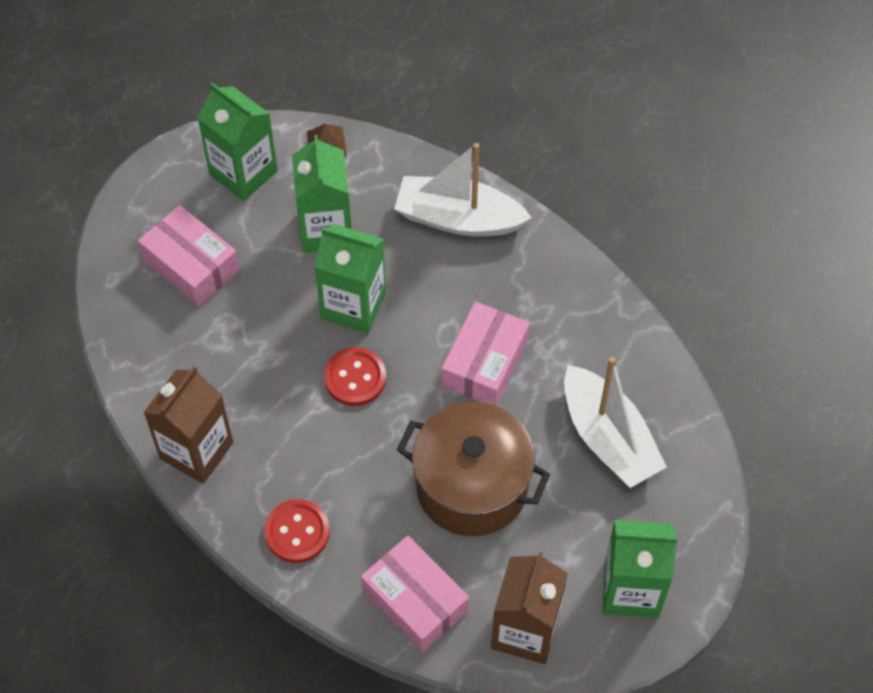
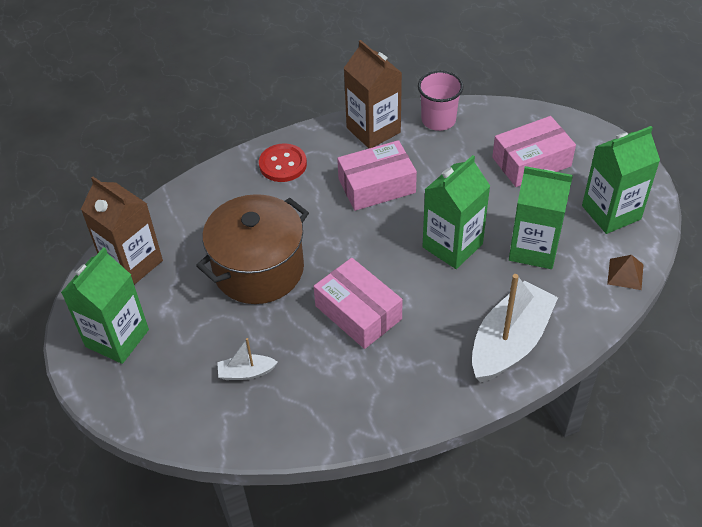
camera: 115 degrees right, 10 degrees down
(152, 383) = (438, 120): none -> pink cup
(355, 378) = (386, 228): red button -> none
(415, 601) = (194, 210): pink box -> pink box (377, 186)
(608, 438) = (246, 372): white boat -> white boat, size x0.46

